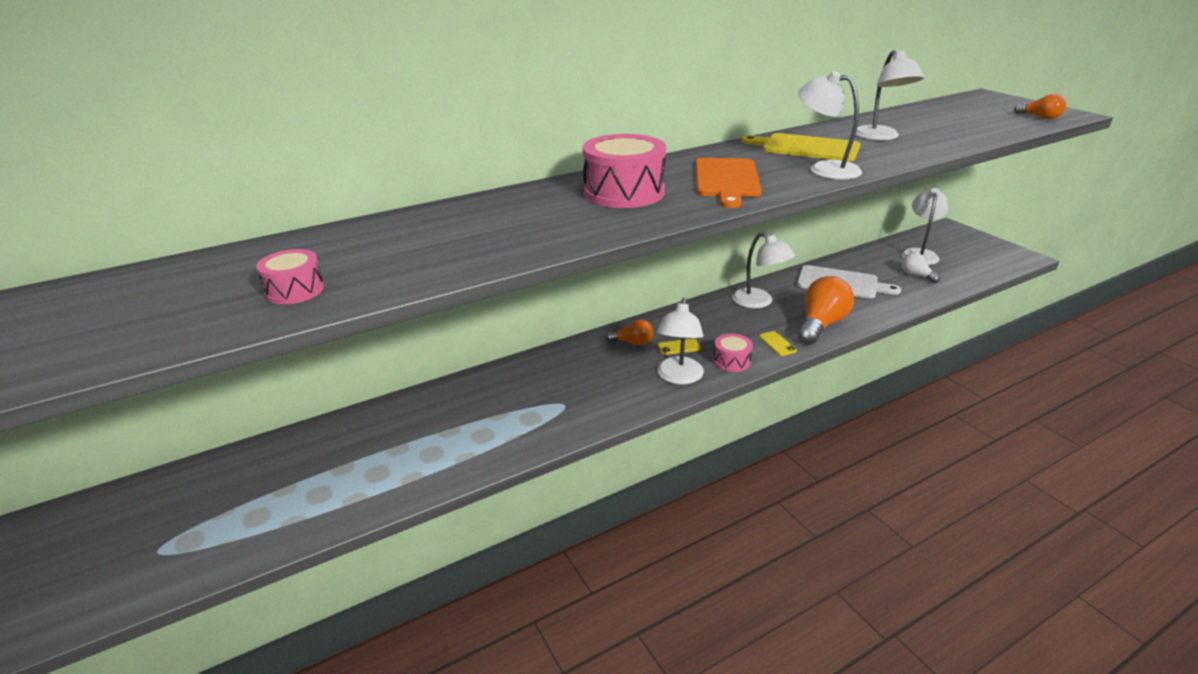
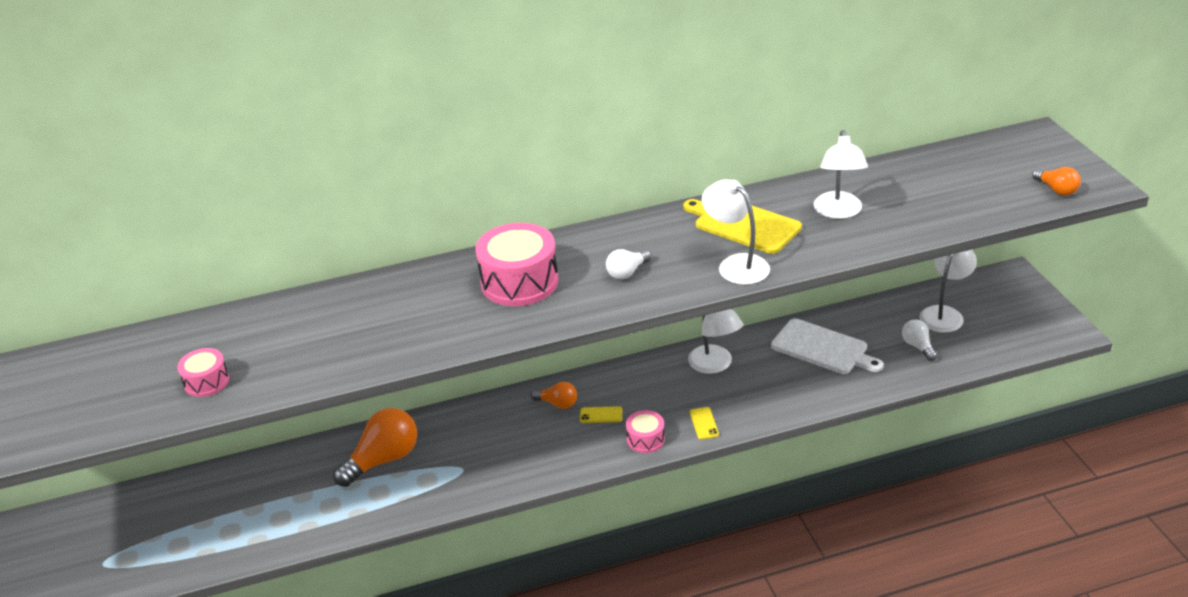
camera: 15 degrees right, 5 degrees up
(678, 377) = (583, 452): white lamp -> none
(726, 180) = (627, 272): orange cutting board -> white light bulb
(821, 325) = (765, 404): orange light bulb -> orange light bulb (383, 460)

